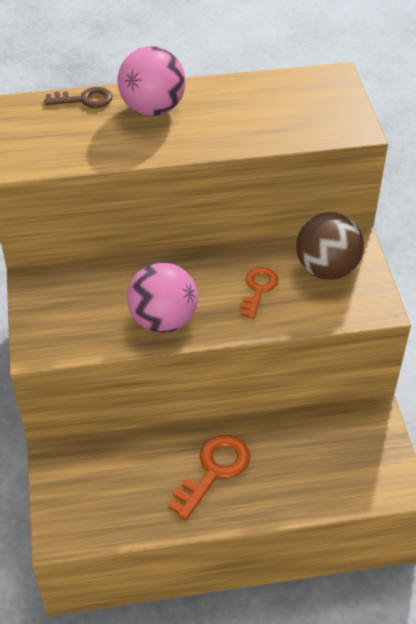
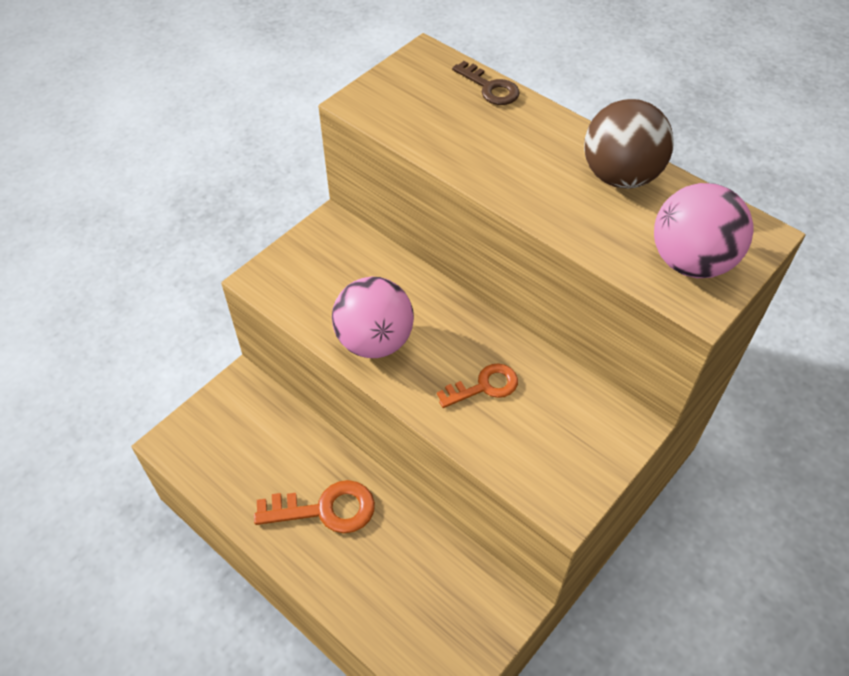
camera: 50 degrees right, 5 degrees up
(153, 109) = (534, 137): pink ball -> pink ball (691, 262)
(326, 269) = (570, 425): brown ball -> brown ball (620, 176)

